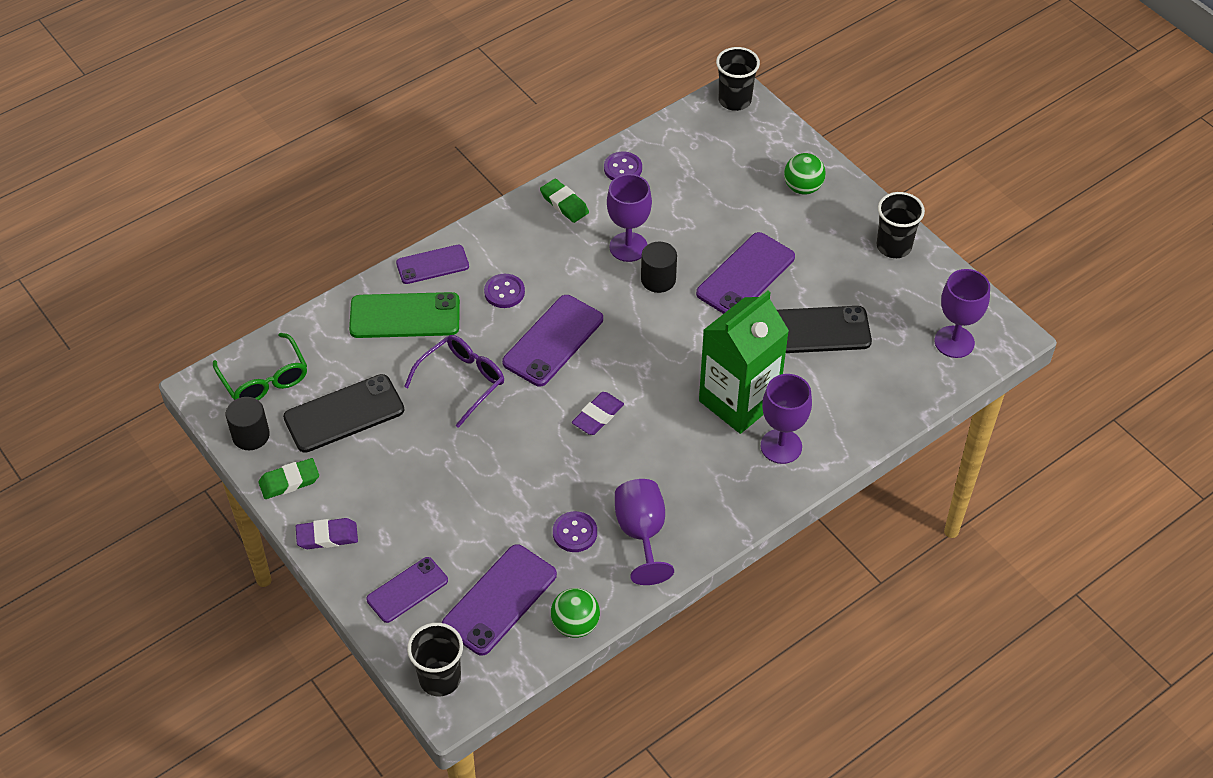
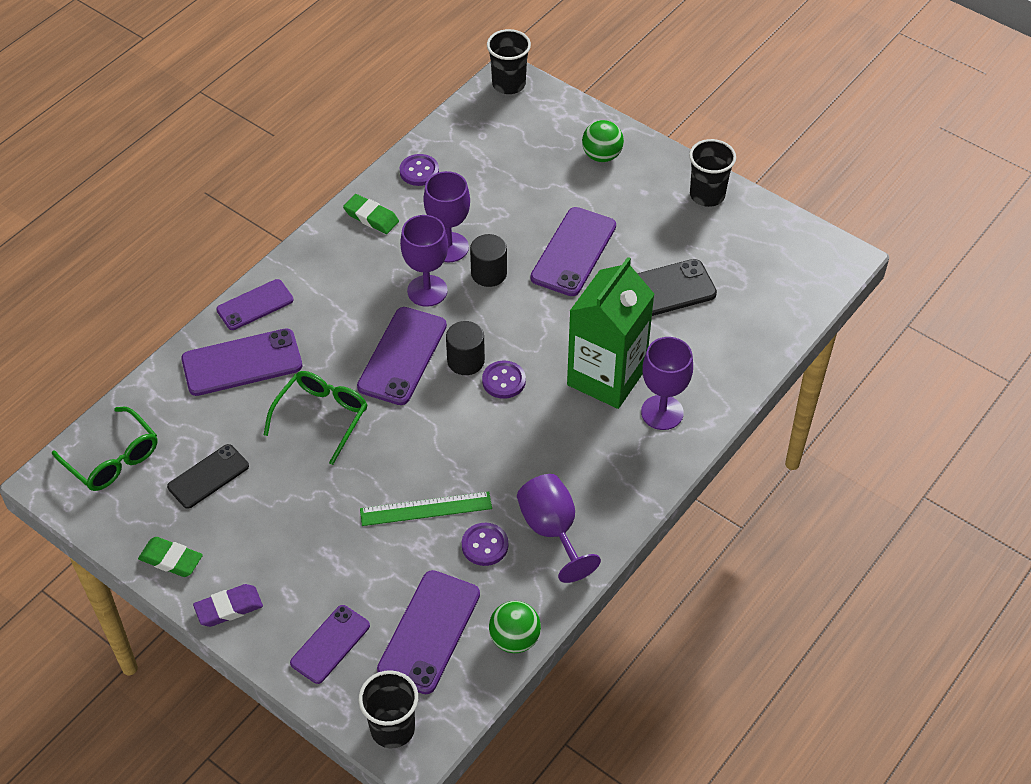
camera: 15 degrees left, 0 degrees up
(251, 435) = (115, 521): black cylinder -> black cylinder (466, 361)
(289, 481) = (171, 560): green eraser -> green eraser turned 60 degrees clockwise
(344, 414) = (208, 476): black phone -> black phone, size x0.65
(405, 316) = (242, 362): green phone -> purple phone
(462, 381) = (322, 416): purple glasses -> green glasses
(504, 292) = (337, 317): purple button -> purple button (503, 381)
(531, 487) = (426, 509): none -> green ruler
(598, 416) = (471, 422): purple eraser -> none
(954, 342) = (794, 275): purple goblet -> purple goblet (427, 291)

